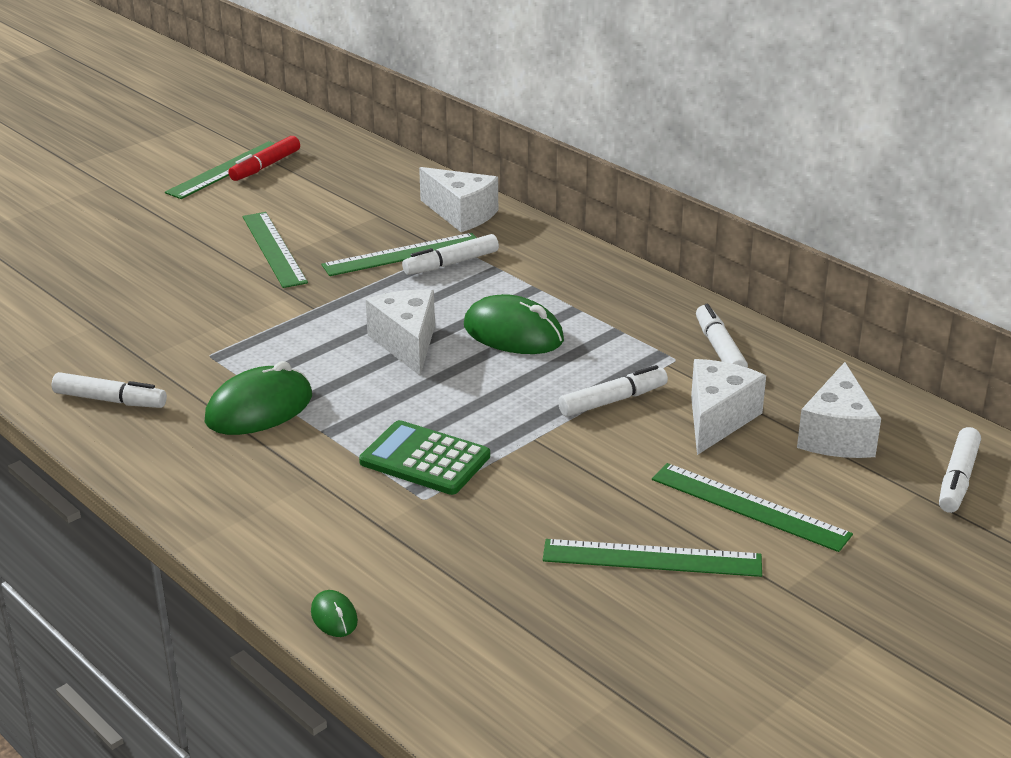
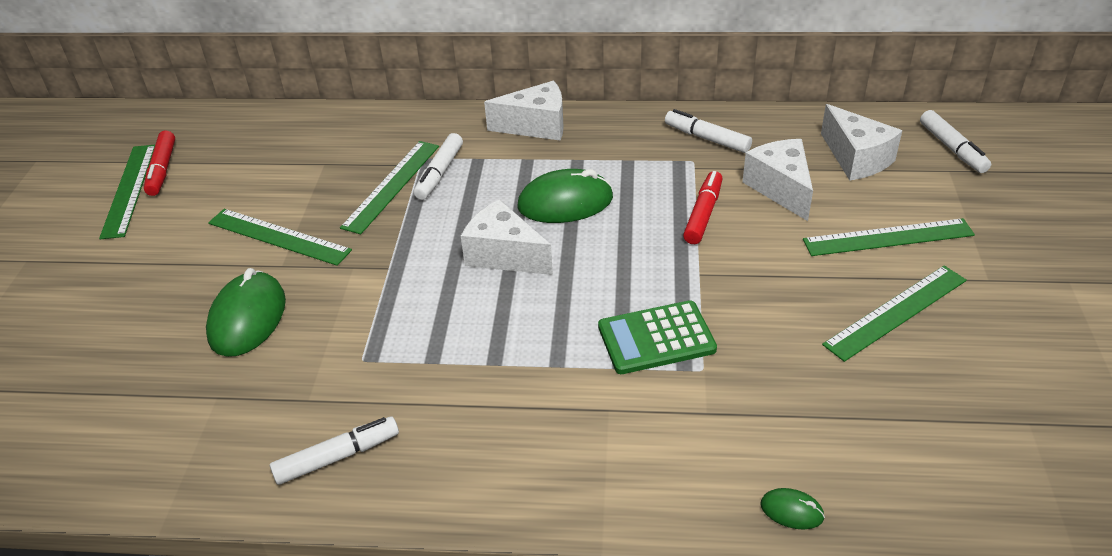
camera: 40 degrees left, 10 degrees up
(259, 408) = (475, 379): green mouse -> green mouse (247, 318)
(461, 214) = (388, 130): white cheese -> white cheese (536, 126)
(613, 401) = (703, 214): white marker -> red marker

